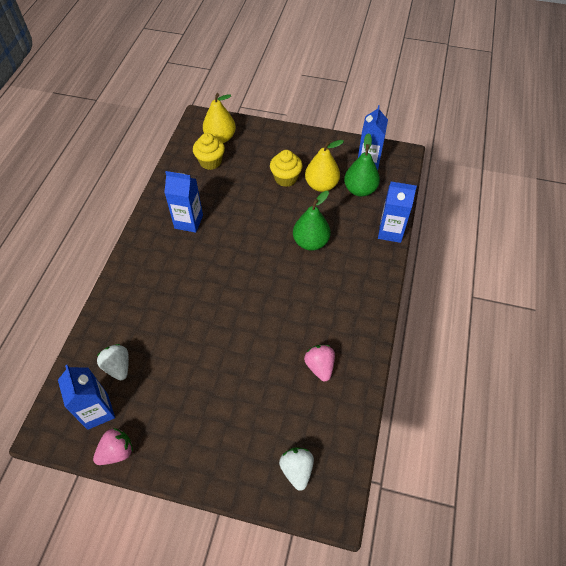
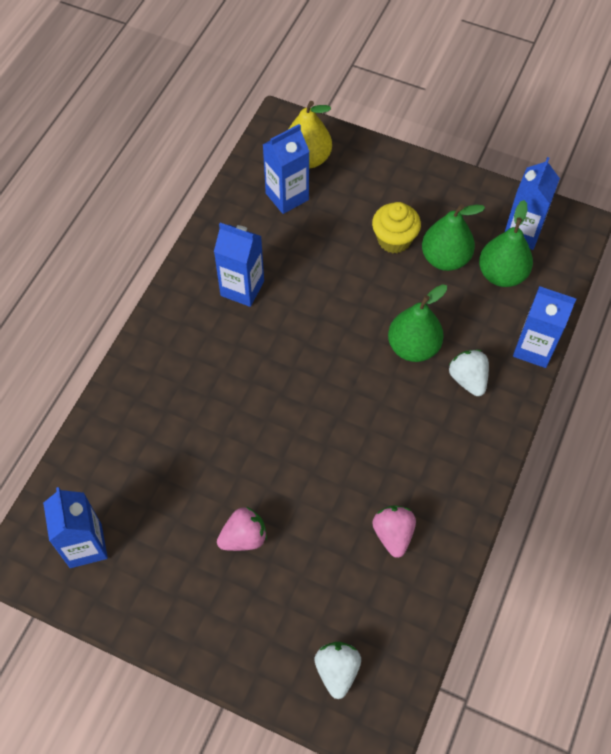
camera: 10 degrees right, 5 degrees up
(117, 452) = (105, 604): pink strawberry -> pink strawberry (244, 537)
(118, 367) = (119, 489): white strawberry -> white strawberry (468, 379)
(210, 162) = (287, 196): yellow cupcake -> blue carton
(321, 185) = (445, 258): yellow pear -> green pear

